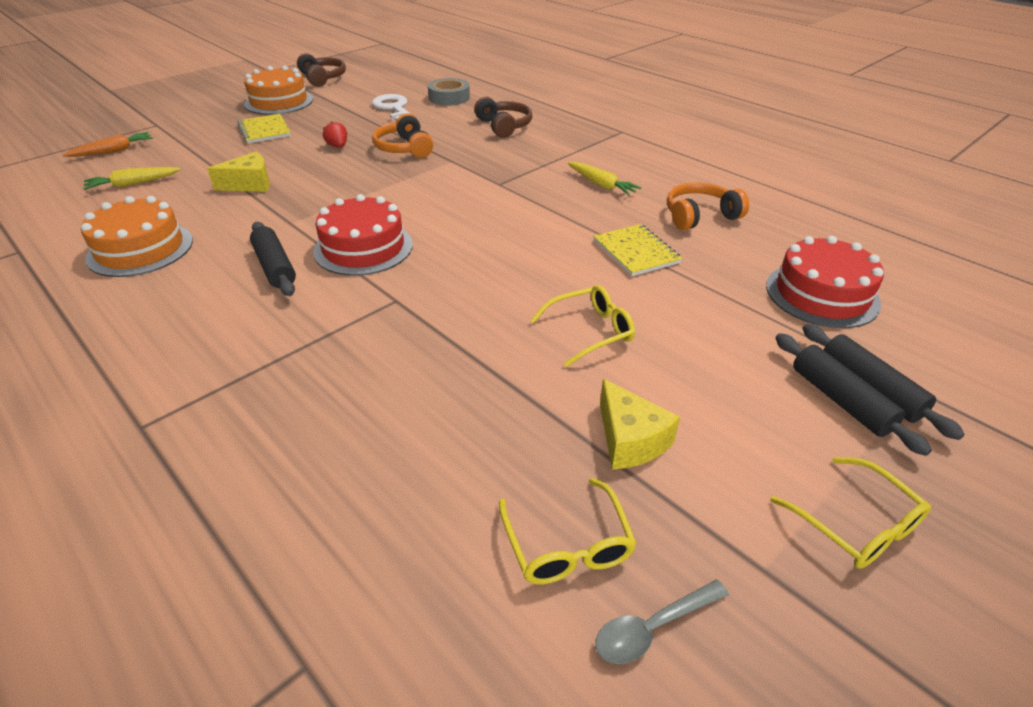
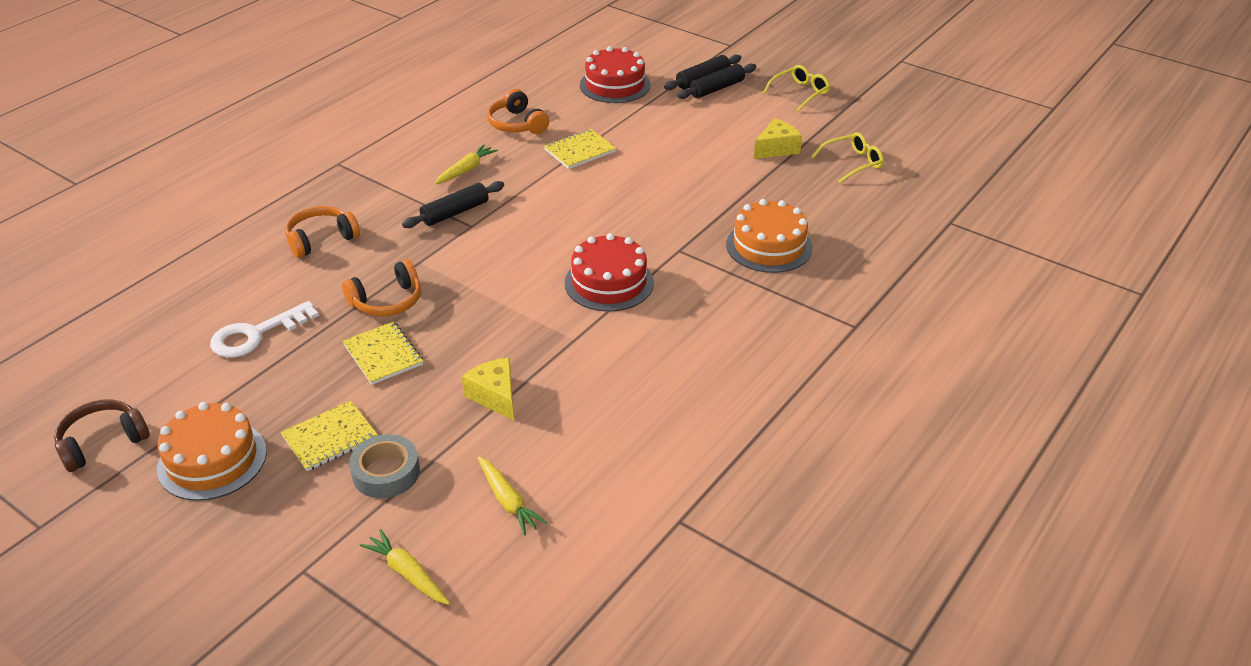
camera: 100 degrees left, 0 degrees up
(113, 151) = (407, 573): orange carrot -> yellow carrot
(140, 249) = (649, 425): orange cake -> orange cake (769, 246)
(275, 267) = (654, 325): black rolling pin -> black rolling pin (455, 212)
(338, 146) = (383, 355): red strawberry -> yellow notebook
(449, 98) = (217, 294): grey tape -> grey tape (386, 472)
(504, 126) = (321, 239): brown headphones -> orange headphones
(590, 331) = (686, 165): yellow glasses -> none
(652, 628) = (880, 141): grey spoon -> none

